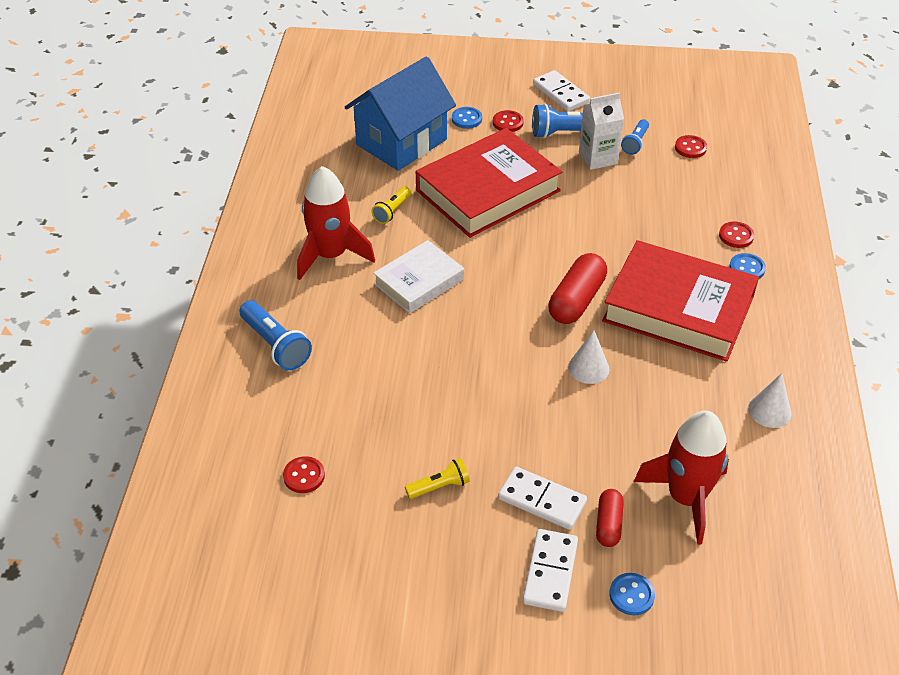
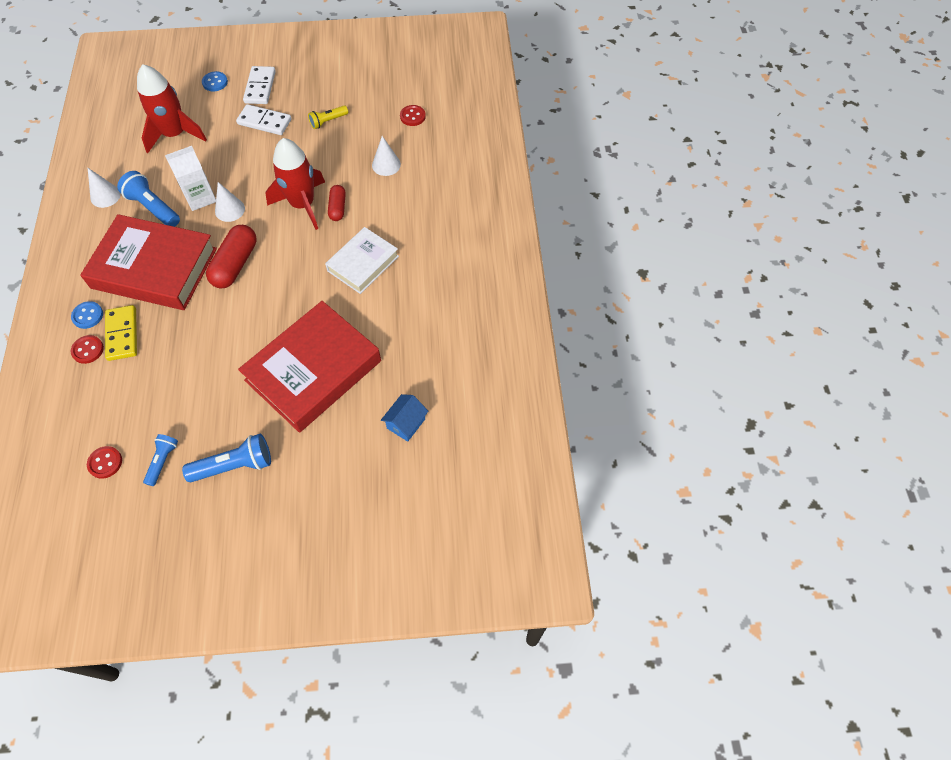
camera: 170 degrees right, 15 degrees up
(276, 345) = (459, 196): blue flashlight -> blue flashlight (153, 208)
(331, 255) = (440, 278): red rocket -> red rocket (303, 204)
(363, 402) = (386, 165): none -> white cone
(392, 211) = (398, 332): yellow flashlight -> none
(401, 142) = (406, 423): blue house -> blue house, size x0.43
(466, 119) = (343, 471): blue button -> none
(508, 122) = (298, 472): red button -> none
(561, 93) = (238, 533): white domino -> none
(598, 158) = (204, 432): white carton -> white carton (200, 197)
(608, 524) = (224, 114): red capsule -> red capsule (337, 208)
(701, 246) = (122, 334): none -> yellow domino

